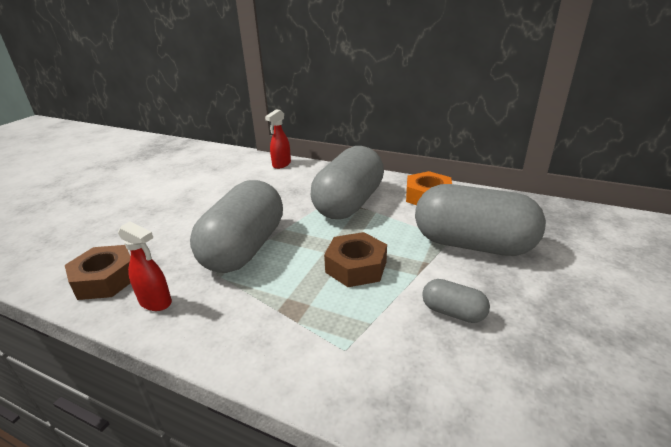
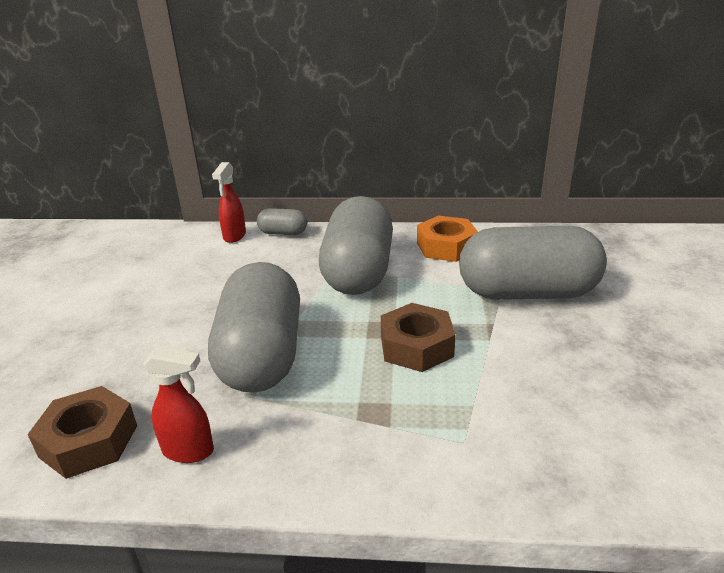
camera: 20 degrees left, 0 degrees up
(453, 312) = (551, 371): grey capsule -> grey capsule (283, 233)

